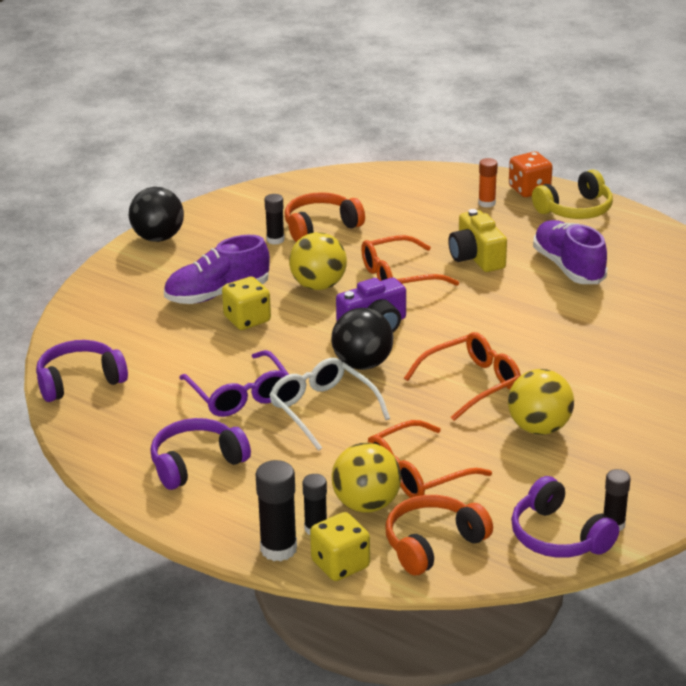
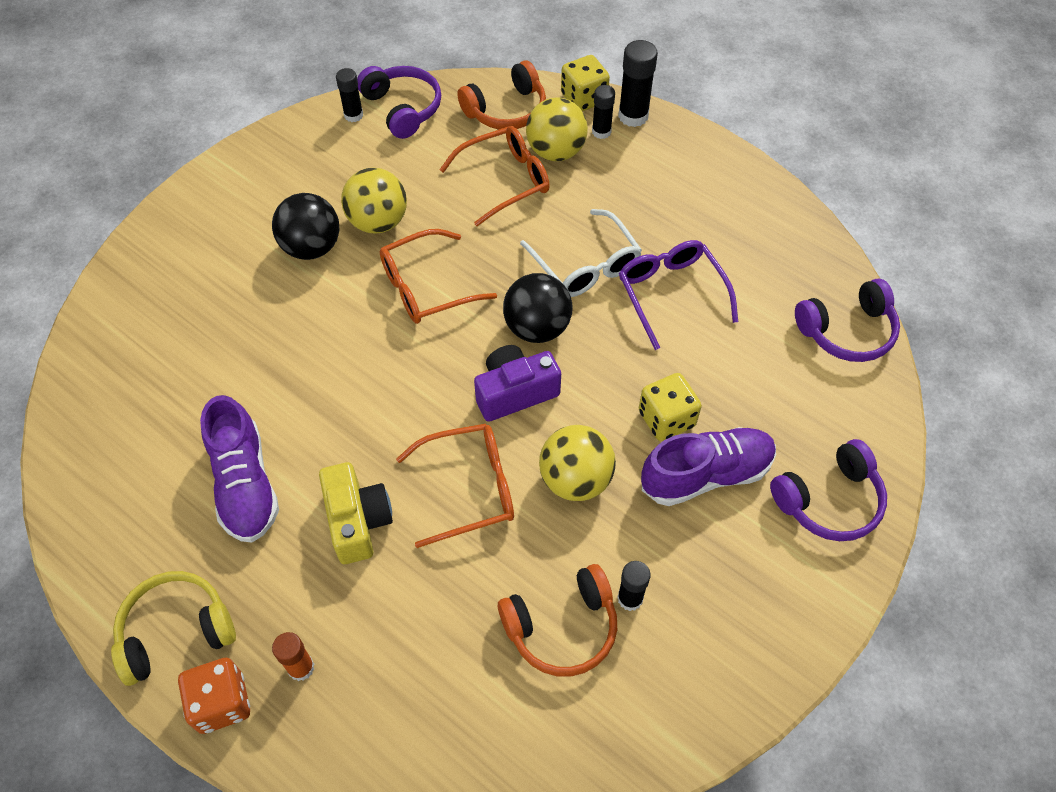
camera: 175 degrees left, 25 degrees up
(158, 238) = (802, 624): black ball -> black ball (311, 247)
(196, 464) = (708, 208): purple headphones -> purple headphones (829, 500)

